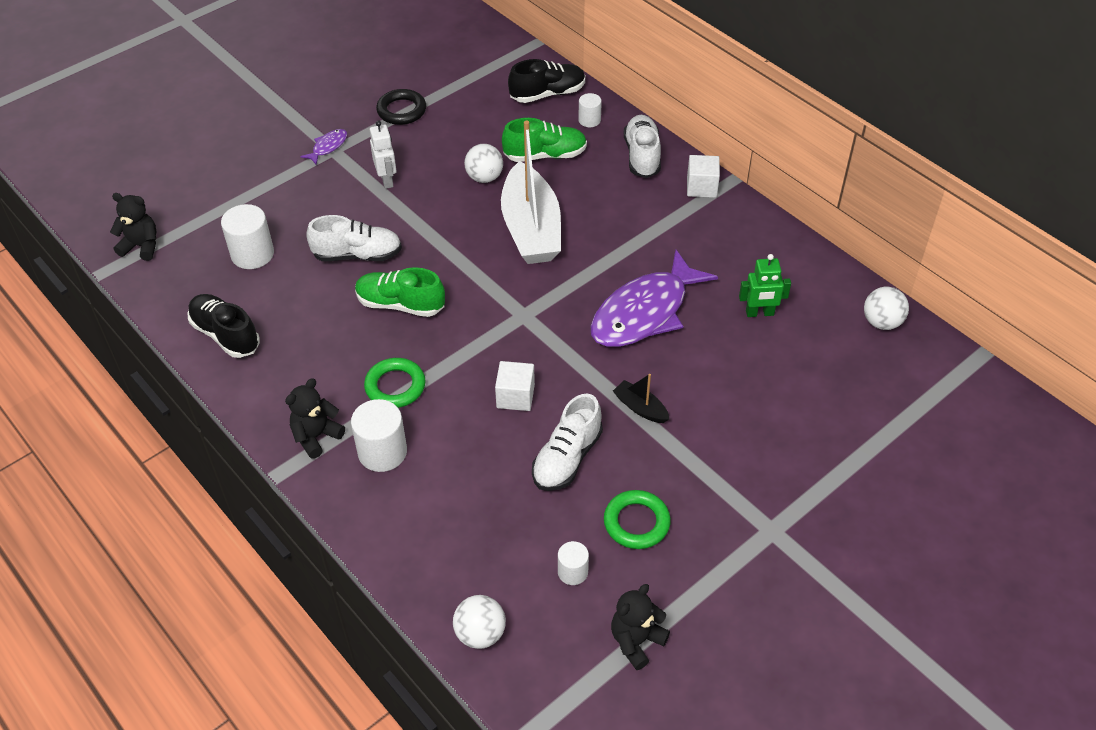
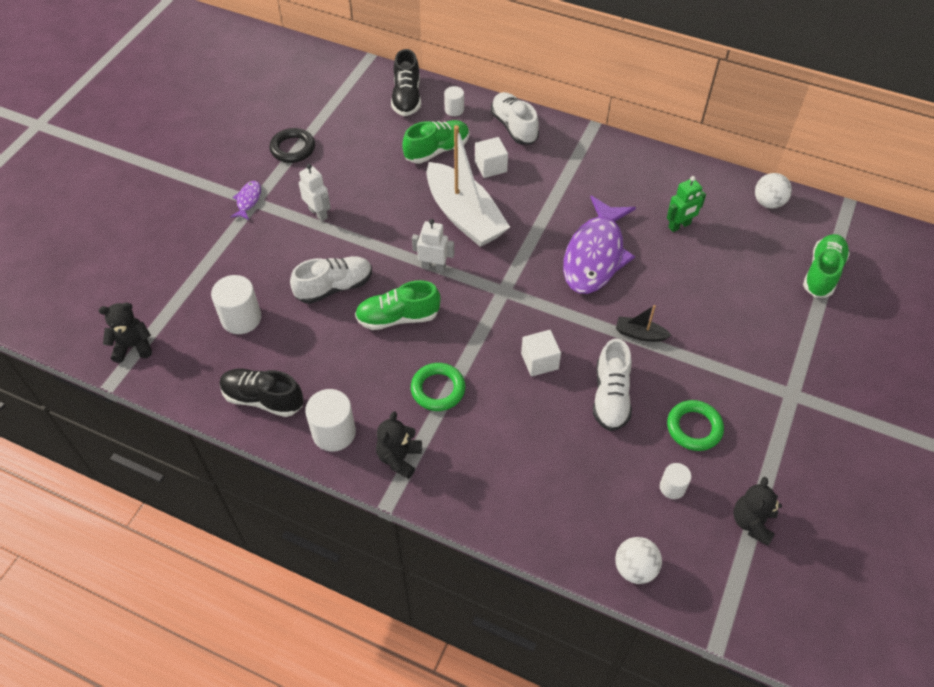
camera: 25 degrees left, 5 degrees up
(382, 452) = (463, 449): white cylinder -> white cylinder (334, 432)
(467, 268) = (433, 267): none -> white robot
(484, 178) = (399, 185): white ball -> none
(547, 94) = (407, 97): black shoe -> black shoe turned 135 degrees clockwise
(701, 187) = (575, 138): white cube -> white cube (490, 166)
(896, 418) = (822, 273): none -> green shoe

